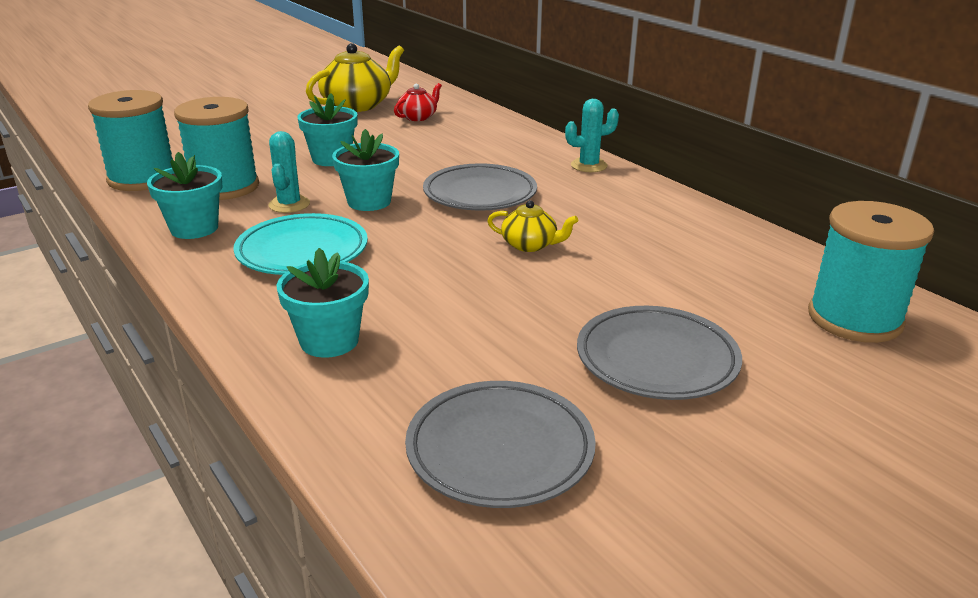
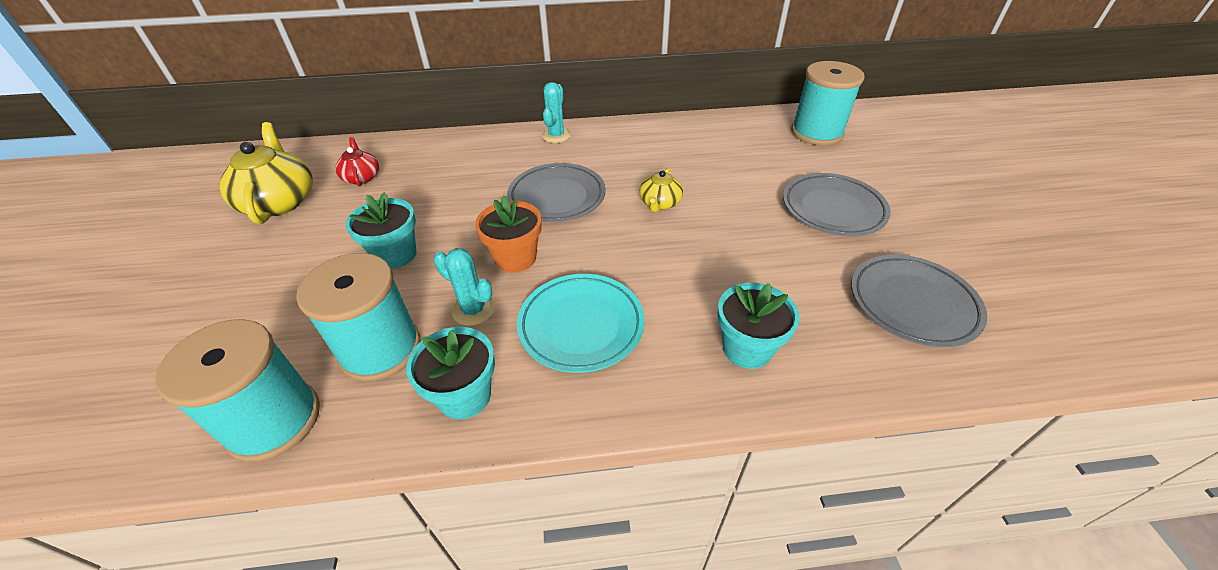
camera: 60 degrees left, 15 degrees up
(369, 202) = (515, 258): turquoise flower pot -> orange flower pot
(530, 245) = (659, 203): yellow teapot -> yellow teapot turned 150 degrees clockwise

